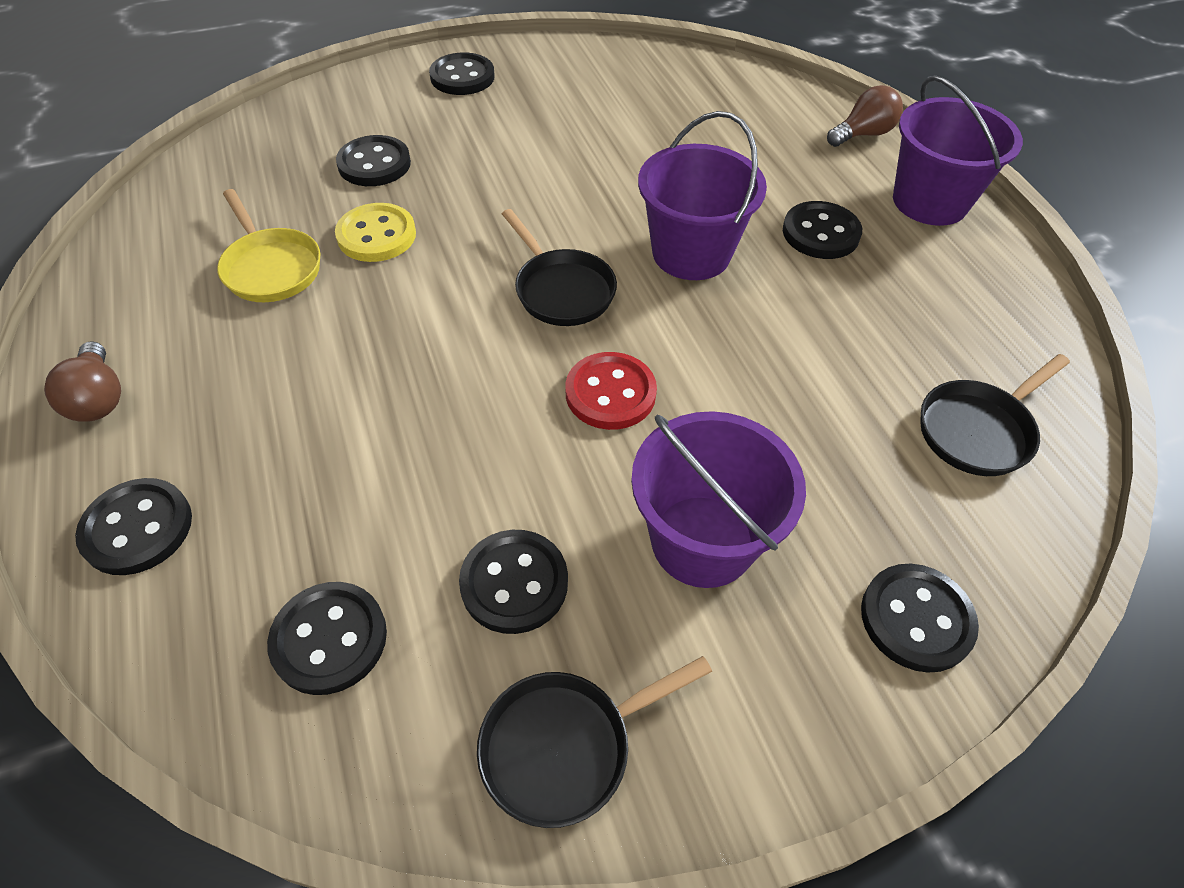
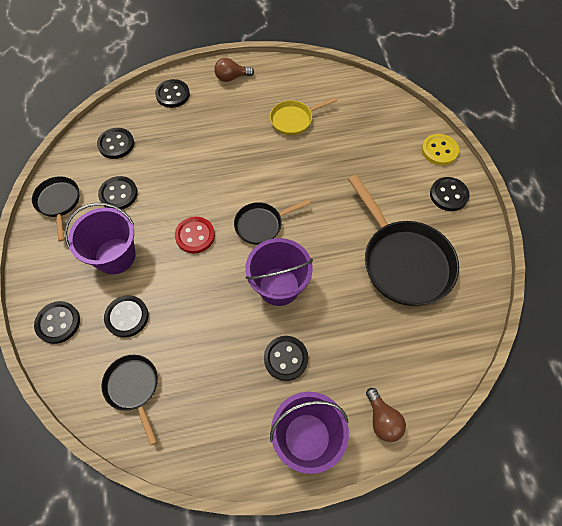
camera: 100 degrees right, 10 degrees up
(374, 164) = (366, 154): black button -> black button (127, 317)
(376, 235) = (310, 155): yellow button -> yellow button (439, 150)
(600, 120) = (403, 261): none -> black pan

